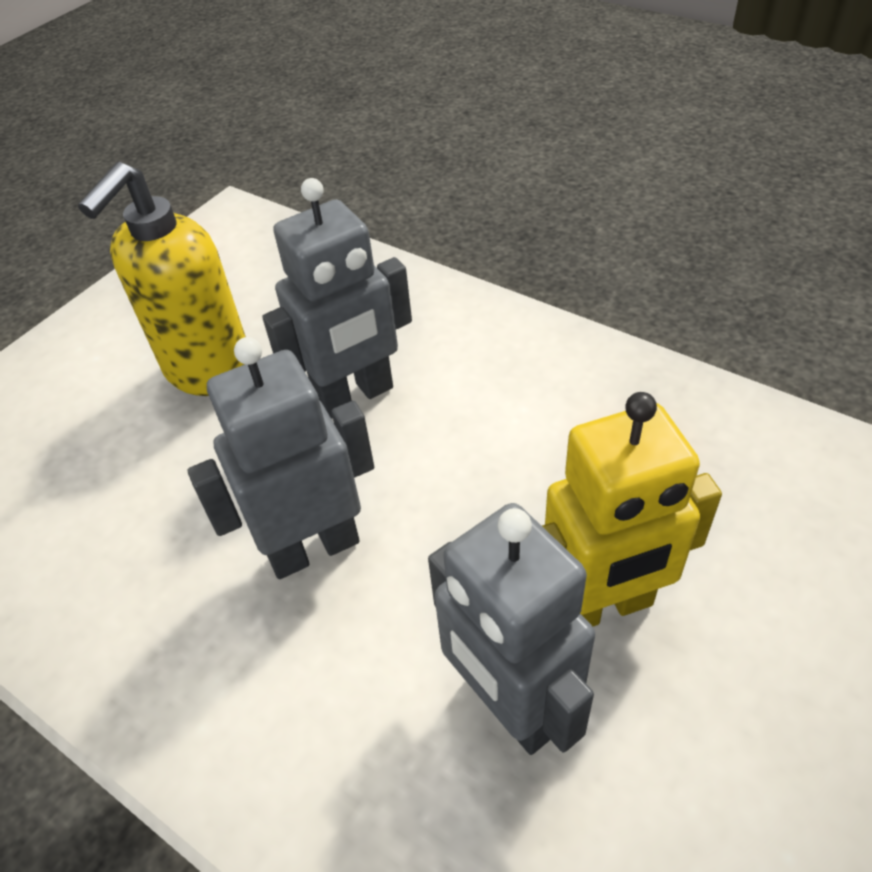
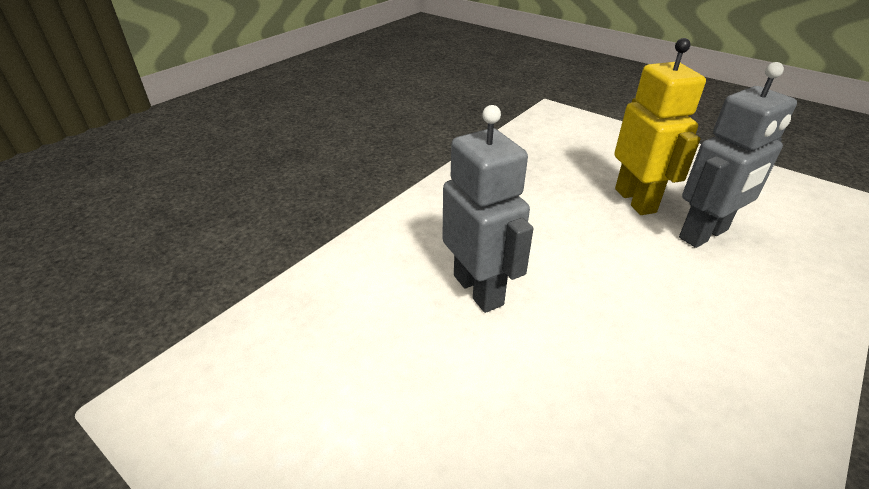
camera: 90 degrees left, 10 degrees down
(208, 371) = (433, 396): yellow soap dispenser -> none
(313, 548) = (626, 312): grey robot -> none

